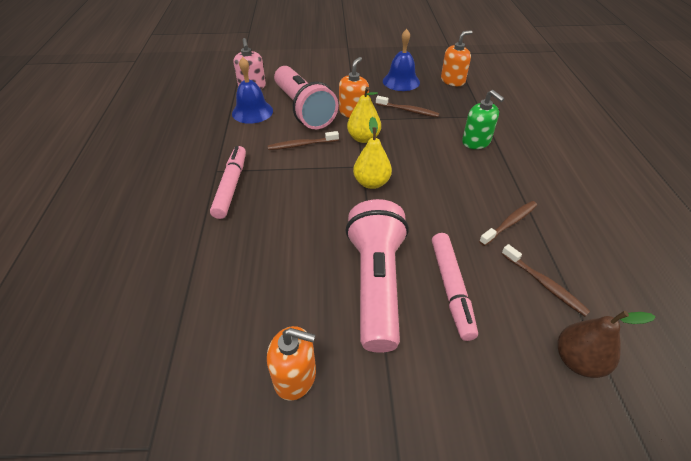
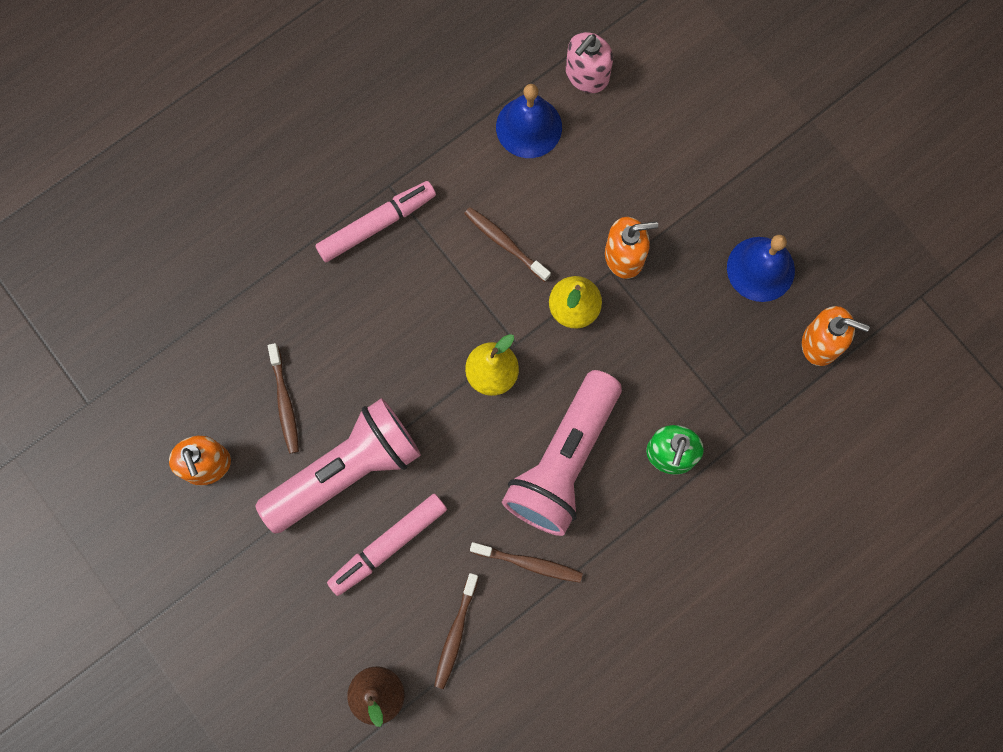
camera: 55 degrees right, 30 degrees up
(303, 109) = (582, 187): pink flashlight -> pink flashlight (564, 461)
(408, 110) = (684, 326): brown toothbrush -> brown toothbrush (284, 402)

